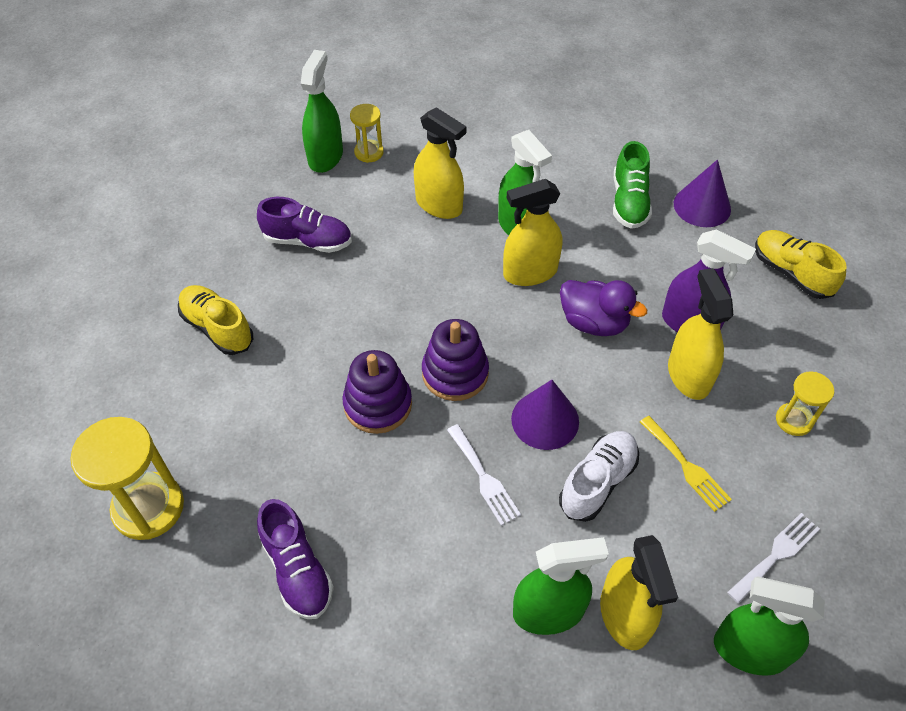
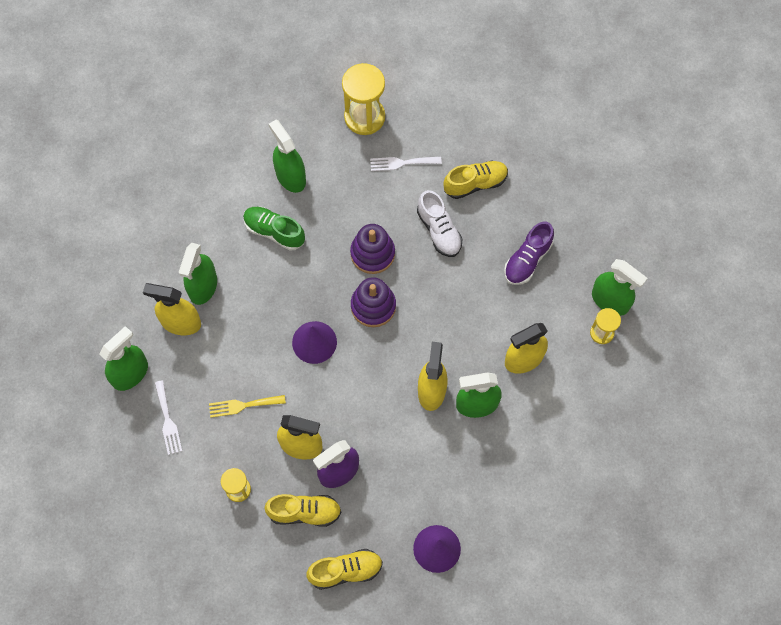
camera: 115 degrees right, 15 degrees up
(297, 569) = (290, 177): purple shoe -> green spray bottle
(484, 478) = (294, 290): white fork -> white fork (402, 163)
(594, 323) = (370, 410): purple duck -> none
(597, 482) = (259, 350): white shoe -> white shoe (439, 230)
(629, 202) = (465, 496): green shoe -> green shoe (274, 232)
(762, 338) = (304, 512): none -> yellow shoe

